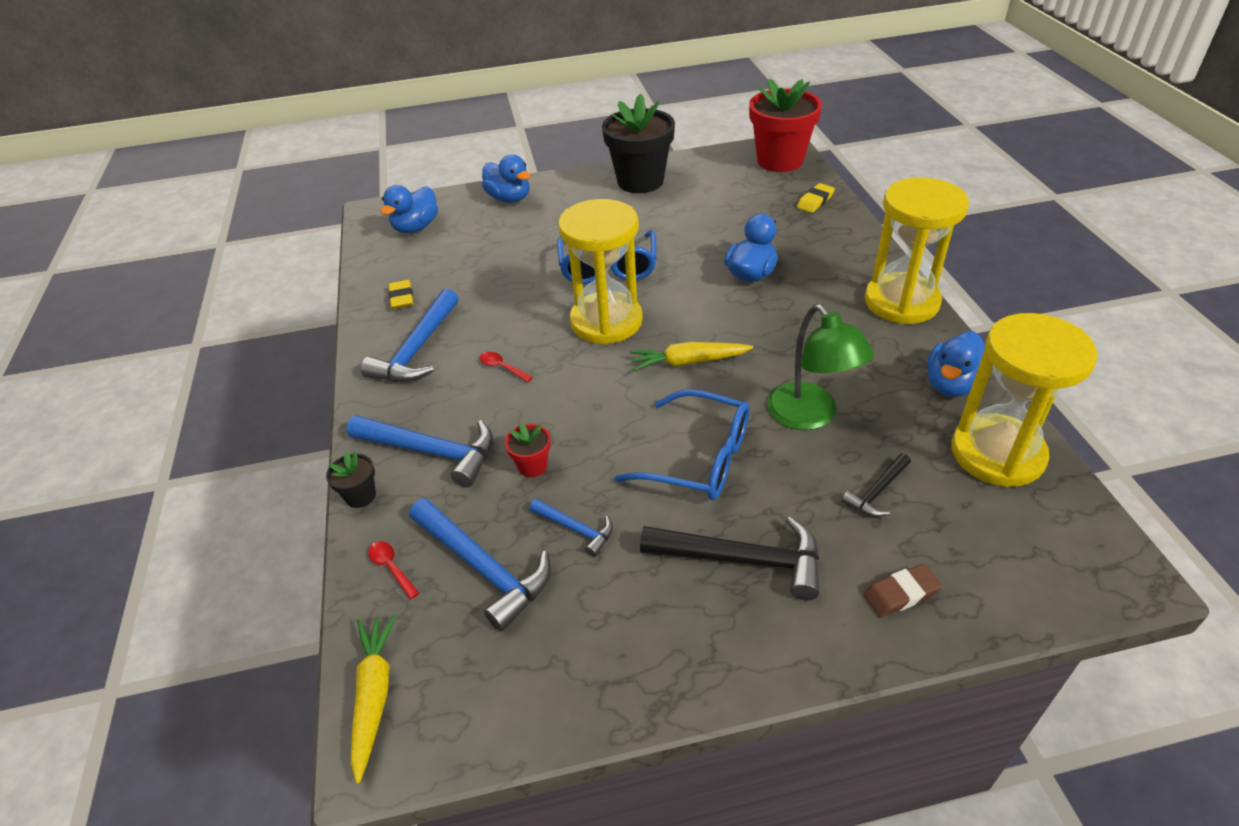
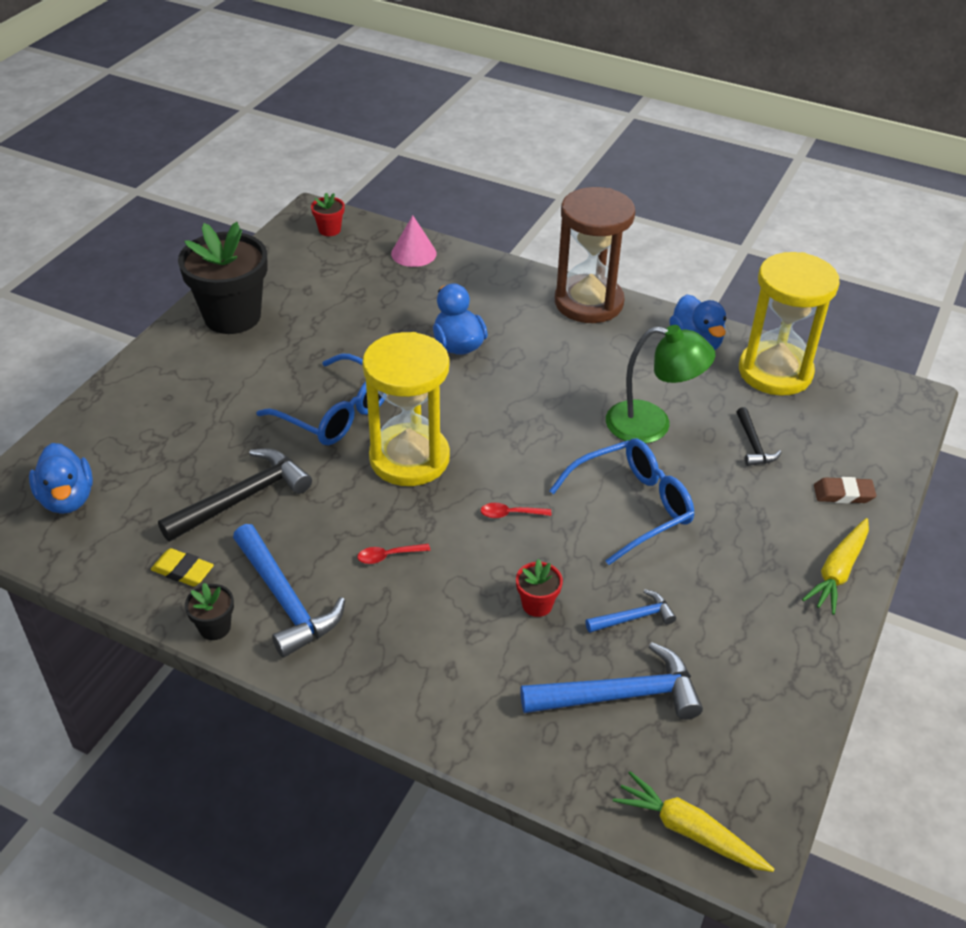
camera: 55 degrees left, 0 degrees up
(360, 496) = (450, 739): black flower pot -> black flower pot (215, 627)
(391, 567) = (561, 756): red spoon -> red spoon (510, 514)
(432, 452) = (446, 661): blue hammer -> none
(509, 198) = (123, 408): blue duck -> none
(688, 362) = (520, 445): yellow carrot -> yellow carrot (838, 572)
(743, 560) = (749, 546): black hammer -> black hammer (243, 498)
(780, 160) = (329, 230): red flower pot -> red flower pot, size x0.43
(815, 201) = (413, 253): yellow eraser -> pink cone
(900, 594) = (843, 494): brown eraser -> brown eraser turned 75 degrees clockwise
(901, 302) = (588, 302): yellow hourglass -> brown hourglass

